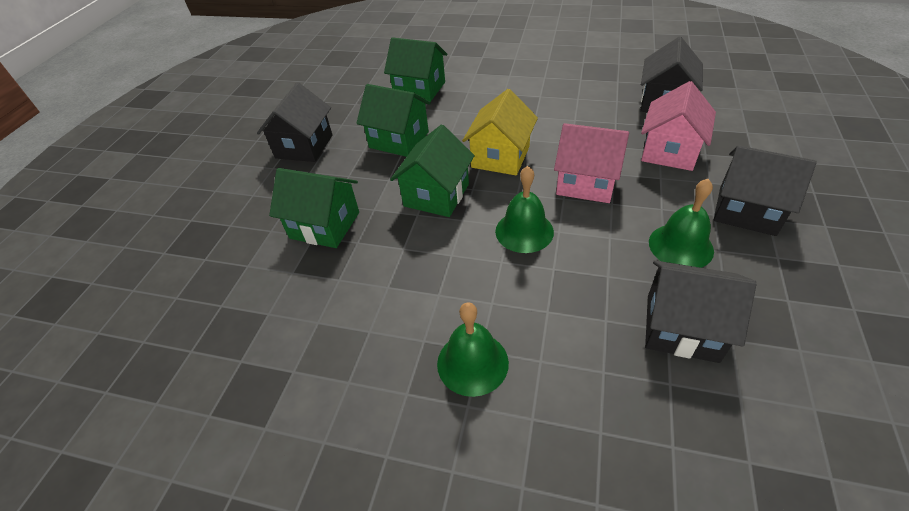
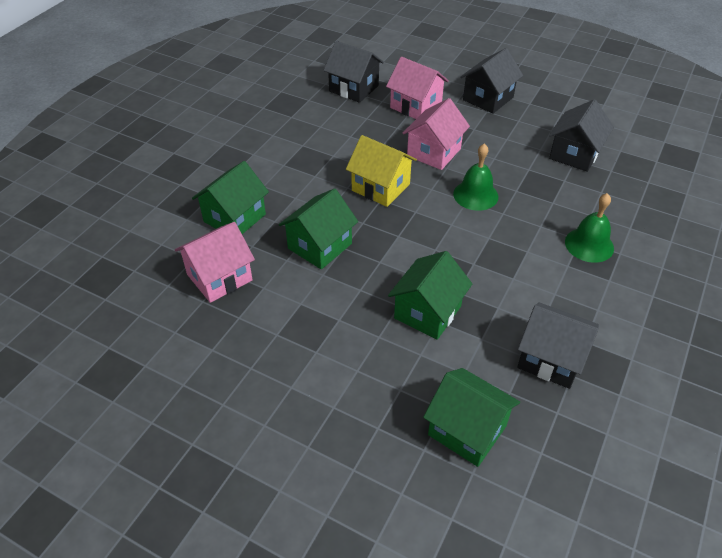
camera: 80 degrees left, 0 degrees up
(304, 146) = (290, 322): black house -> black house (551, 359)
(348, 101) = (219, 277): none -> pink house
(436, 195) = (415, 234): green house -> green house (467, 430)
(680, 246) = (511, 133): green bell -> none

